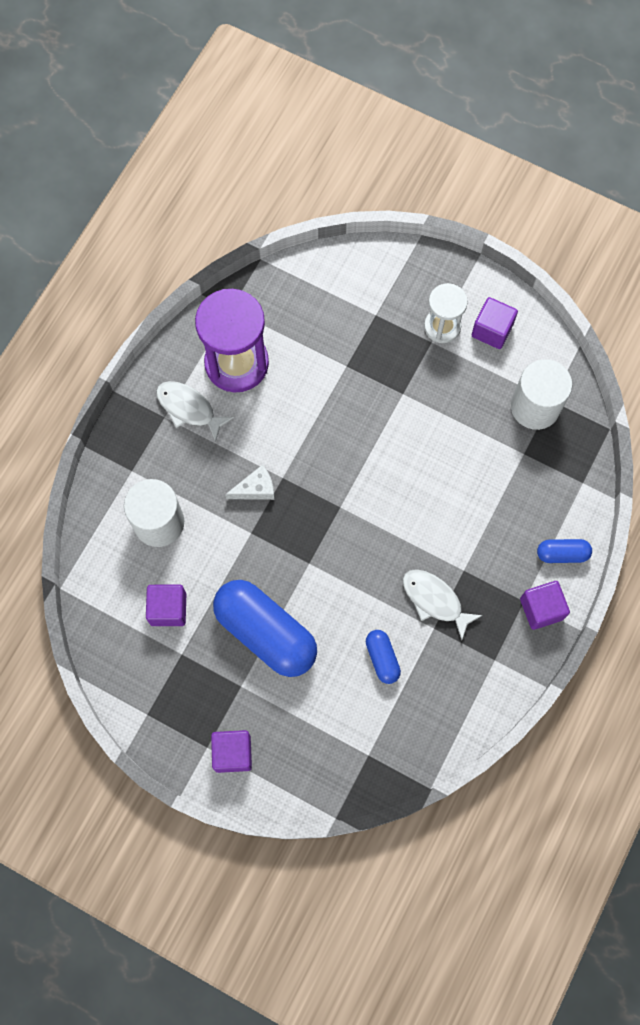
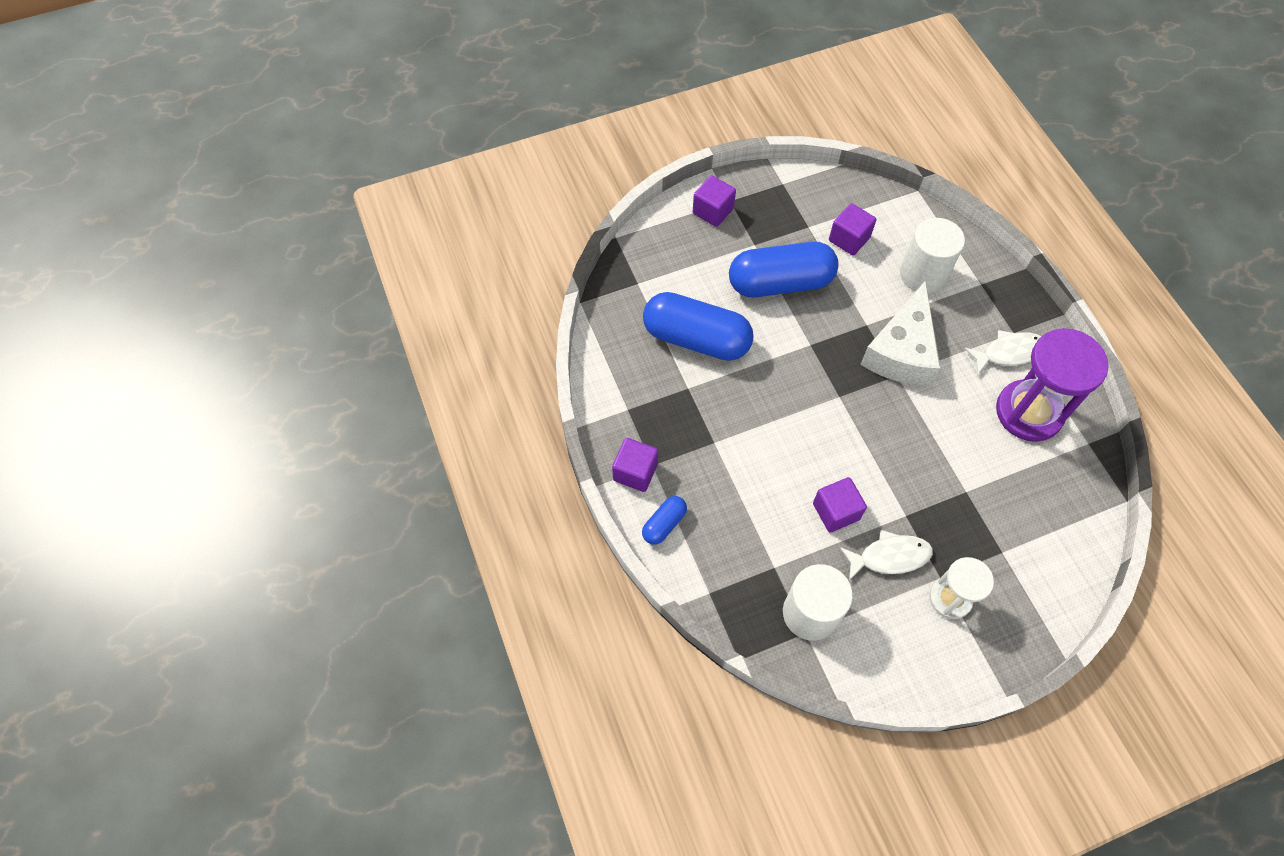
camera: 130 degrees right, 10 degrees down
(255, 489) = (901, 351): white cheese -> white cheese, size x2.17
(382, 658) = (696, 339): blue capsule -> blue capsule, size x2.16
(435, 600) = (708, 404): white fish -> white fish (890, 557)
(492, 330) = (915, 639): purple cube -> purple cube (836, 511)

